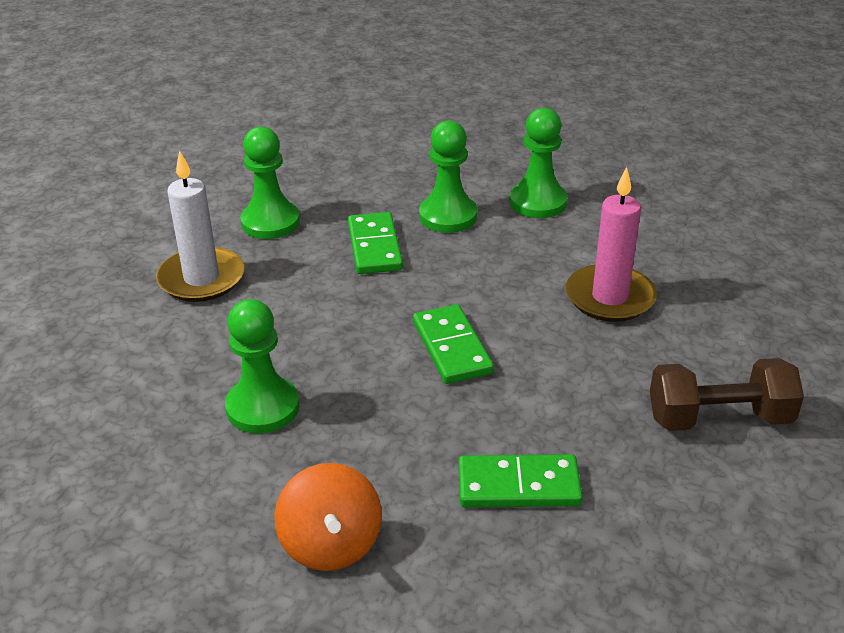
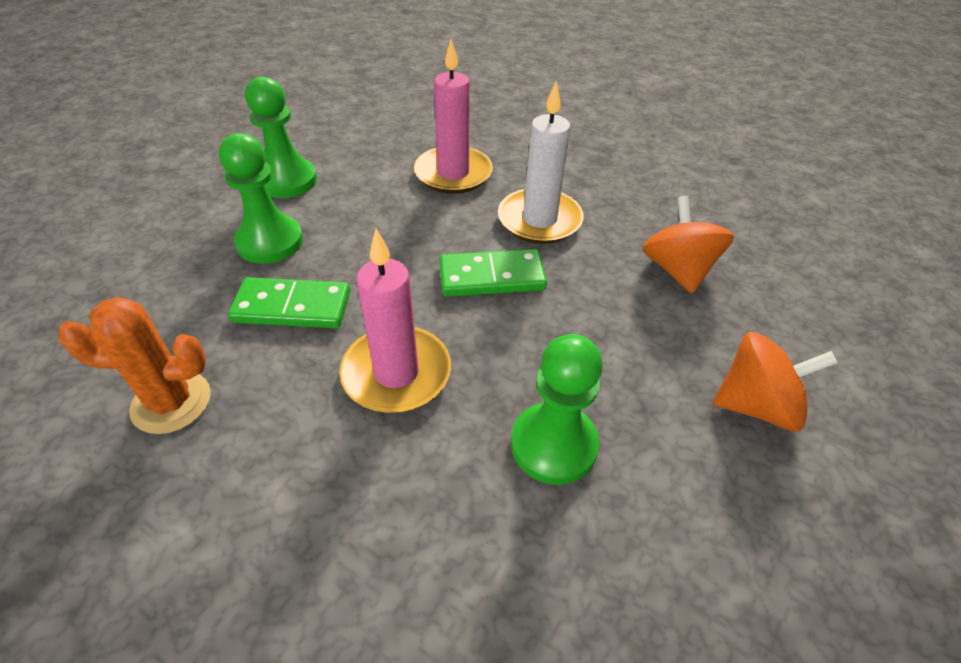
camera: 80 degrees left, 10 degrees up
(201, 278) = (262, 498): white candle -> white candle (539, 220)
(270, 222) = (171, 402): green pawn -> orange cactus
(318, 313) = (396, 373): none -> pink candle
(518, 486) = (677, 270): green domino -> orange spinning top
(719, 418) = (609, 160): brown dumbbell -> none

